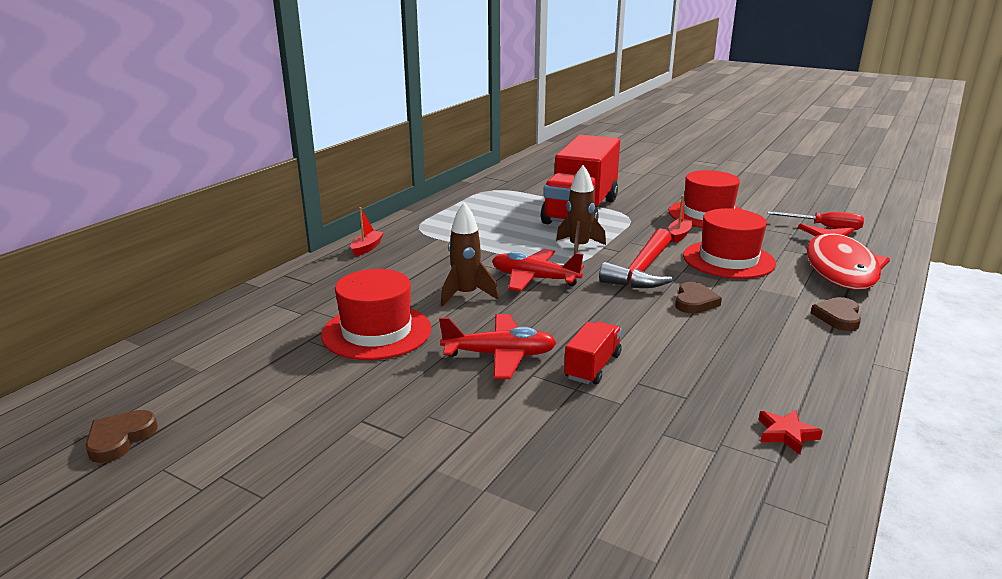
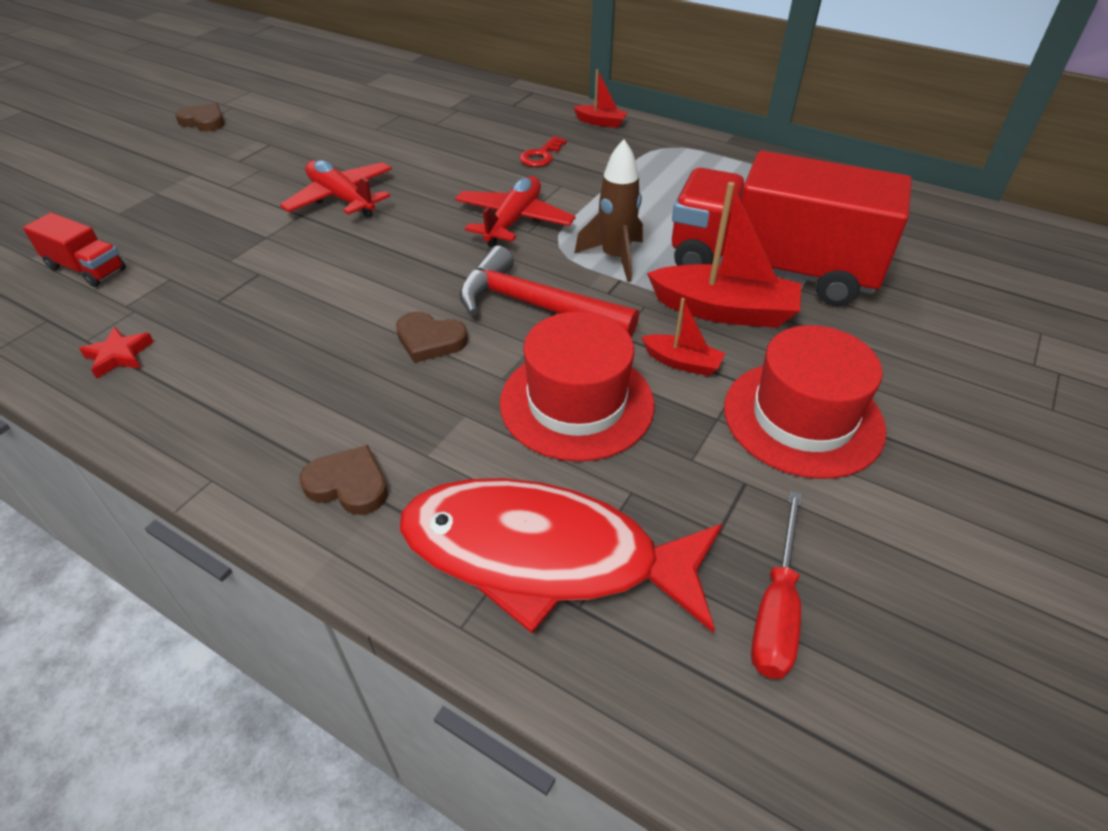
camera: 90 degrees right, 20 degrees up
(120, 439) = (290, 74): brown heart -> brown heart (204, 121)
(376, 332) = (406, 140): red hat -> none
(425, 270) = (541, 155): none -> red key
(466, 295) = (475, 180): brown rocket -> none
(500, 355) = (341, 198): red plane -> red plane turned 135 degrees clockwise
(592, 367) = (299, 248): red truck -> red truck (86, 269)
(627, 223) = (724, 310): none -> red boat

